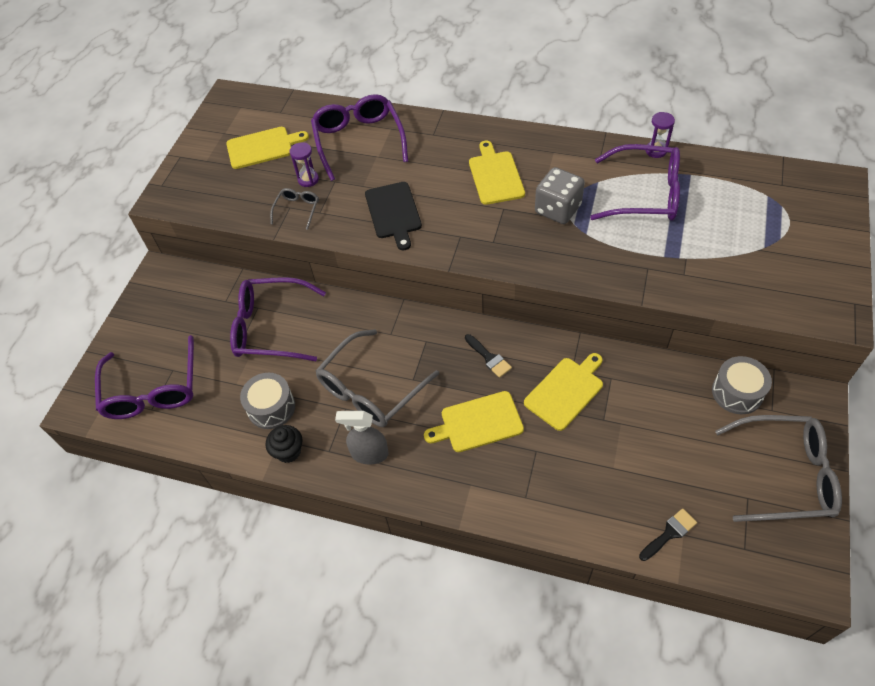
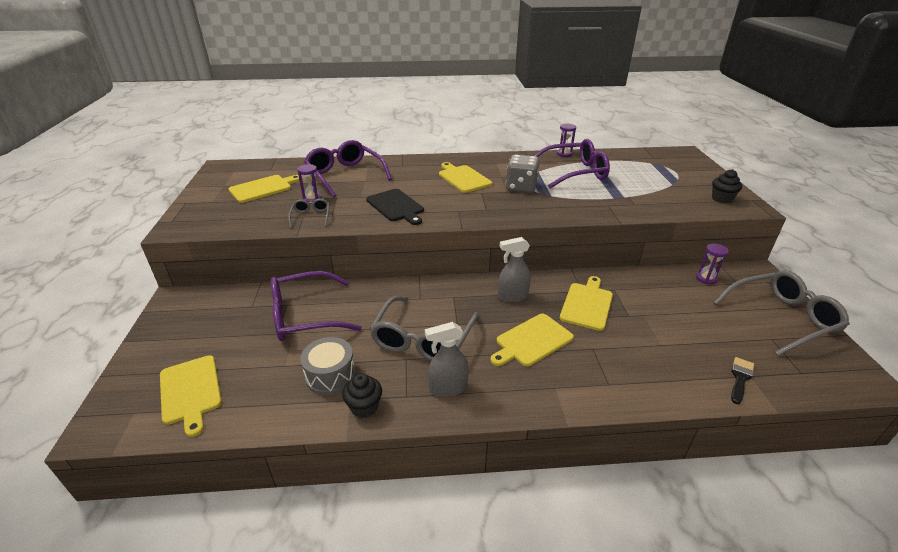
camera: 25 degrees left, 20 degrees down
(152, 390) = (190, 391): purple glasses -> yellow cutting board
(489, 358) = (512, 296): black brush -> grey spray bottle
(737, 392) = (706, 279): grey drum -> purple hourglass
(811, 292) = (721, 199): none -> black cupcake

